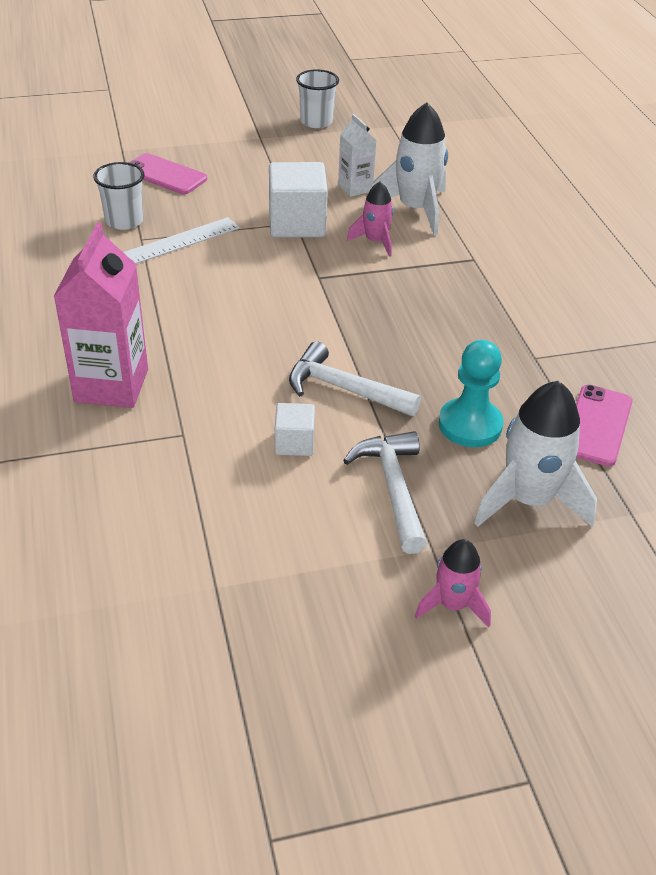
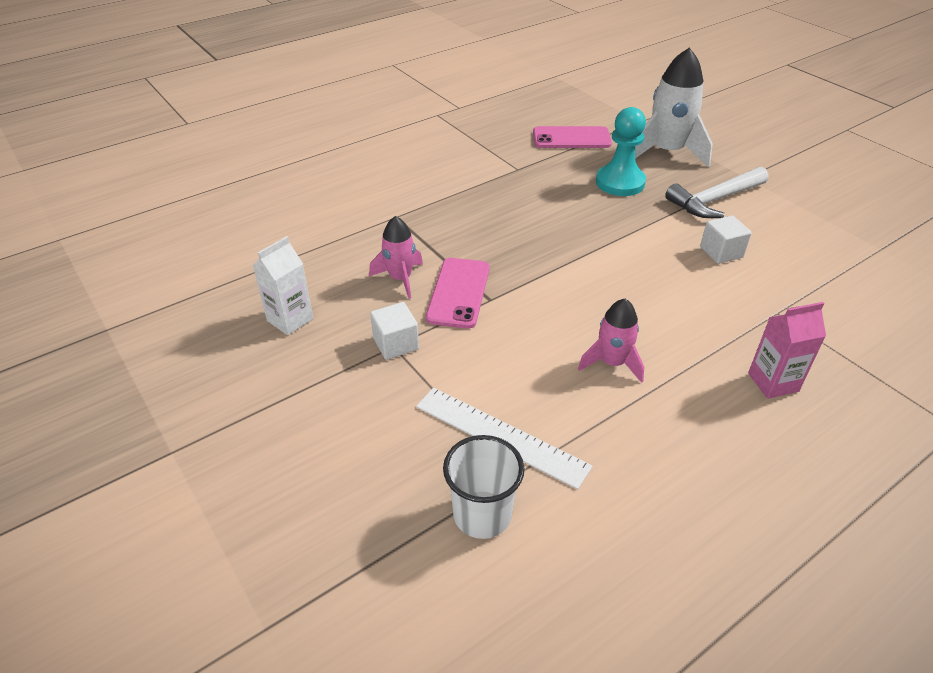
camera: 110 degrees left, 0 degrees up
(111, 386) = (773, 382): pink carton -> pink carton, size x0.56
(165, 175) = (329, 524): pink phone -> pink phone (458, 293)
(297, 224) = (396, 344): white cube -> white cube, size x0.54
(316, 122) = (103, 405): white cup -> none
(344, 389) = (637, 244): white hammer -> none
(415, 209) = (320, 266): white rocket -> none
(453, 605) = (777, 163): pink rocket -> pink rocket (612, 363)

